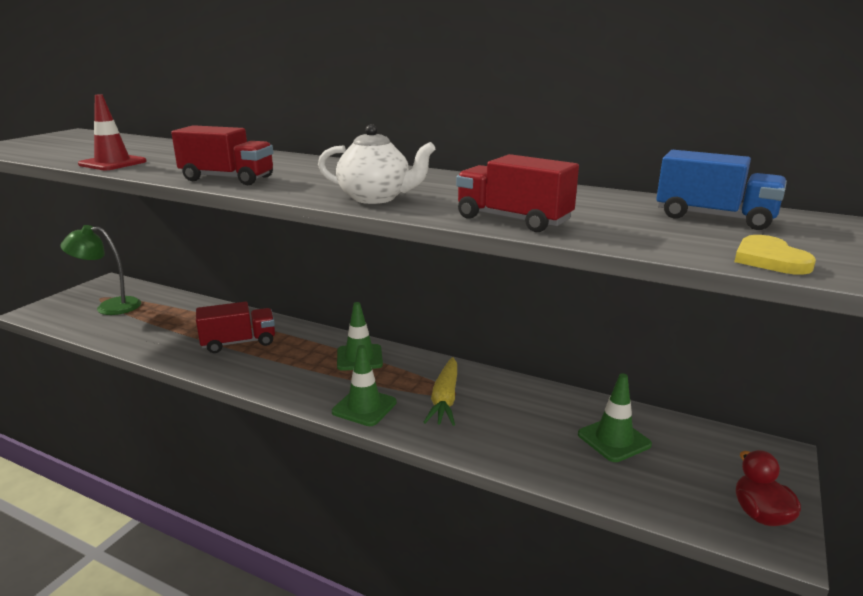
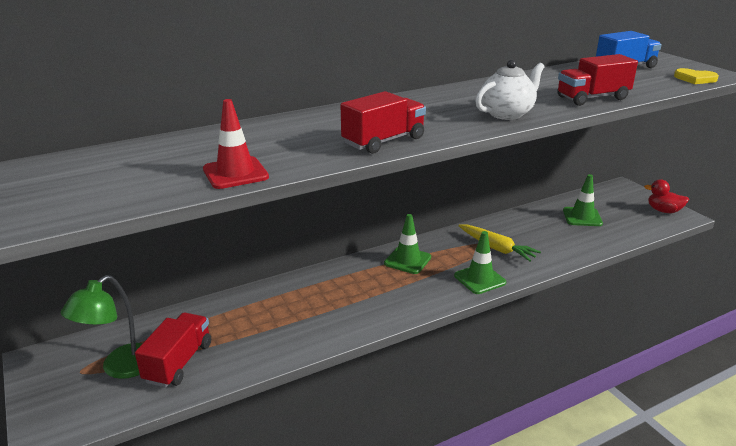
camera: 55 degrees left, 5 degrees up
(239, 343) = (316, 306): red truck -> red truck (178, 362)

